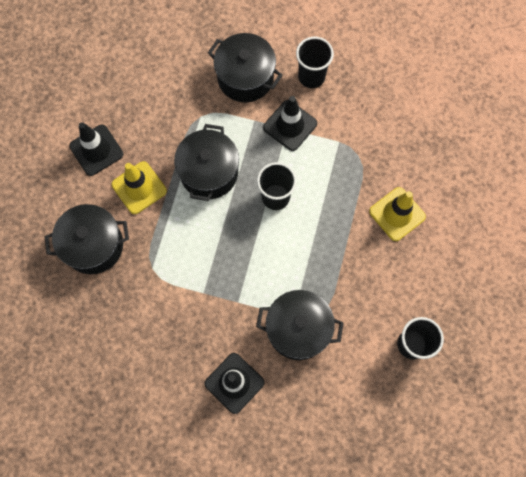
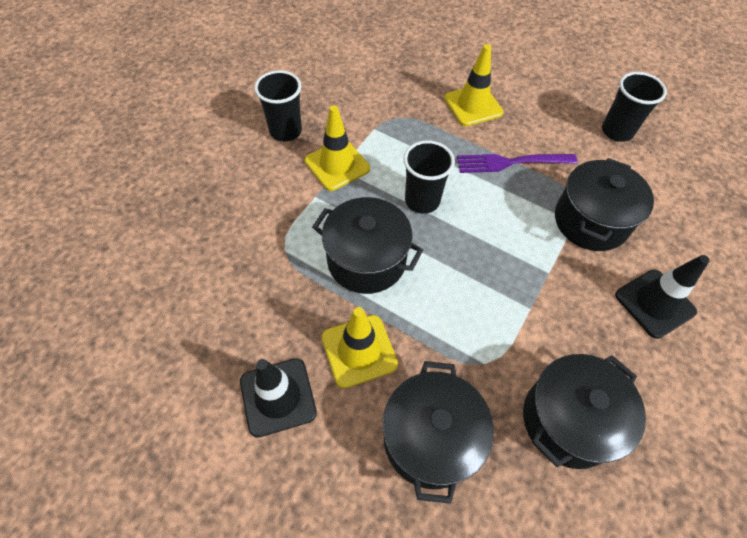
camera: 75 degrees left, 15 degrees down
(245, 78) = (255, 191): black pot -> black pot (568, 420)
(290, 125) = (337, 165): black traffic cone -> yellow traffic cone
(340, 257) = (511, 162): none -> purple fork

